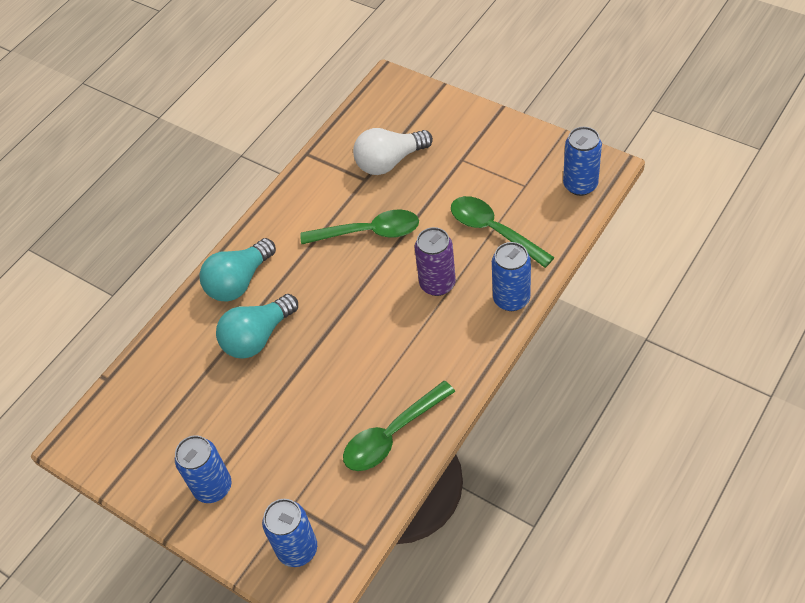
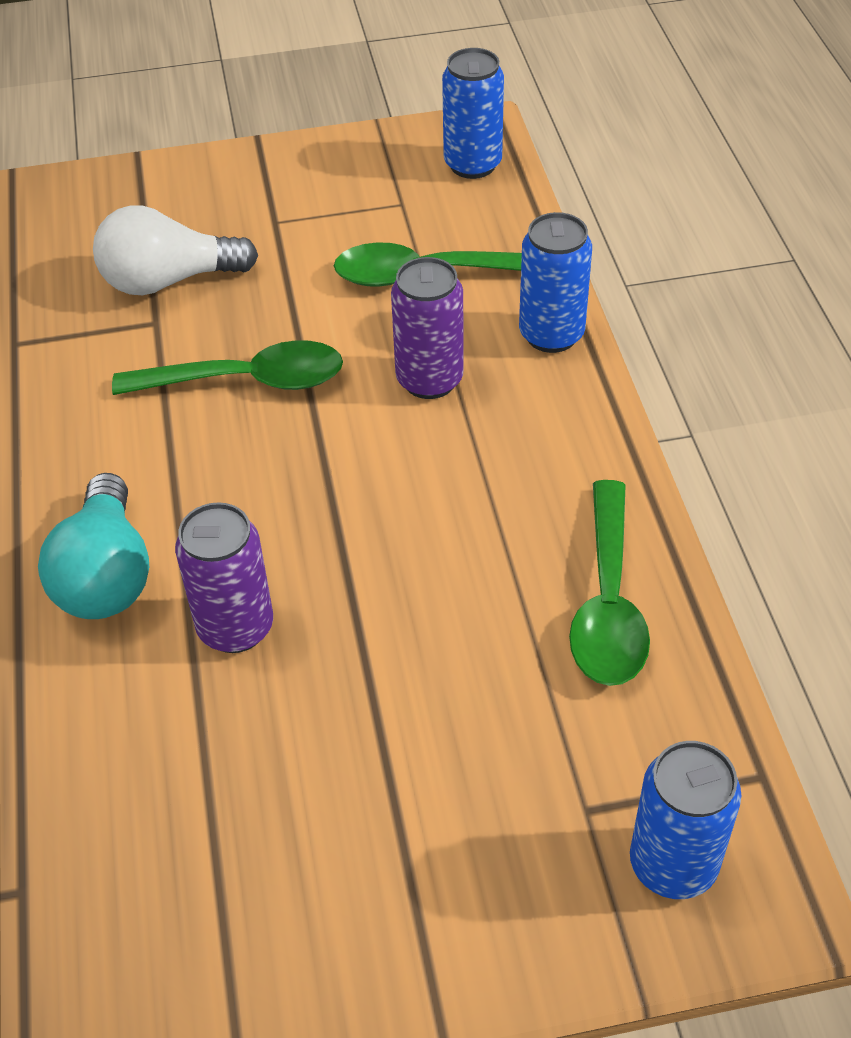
camera: 50 degrees left, 5 degrees down
(213, 487) = (428, 894): blue can -> none
(258, 337) = (235, 627): turquoise light bulb -> purple can
(369, 232) = (246, 381): green spoon -> green spoon turned 45 degrees clockwise
(390, 162) = (169, 280): white light bulb -> white light bulb turned 60 degrees clockwise

